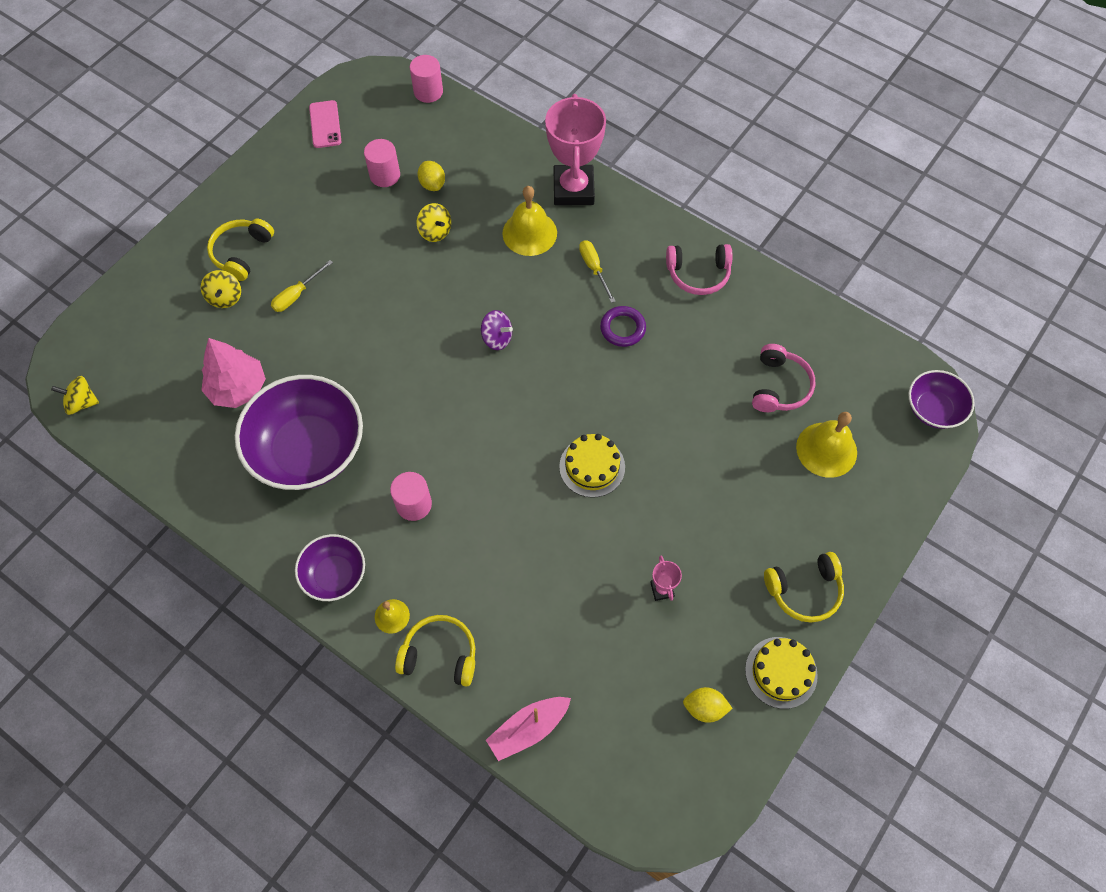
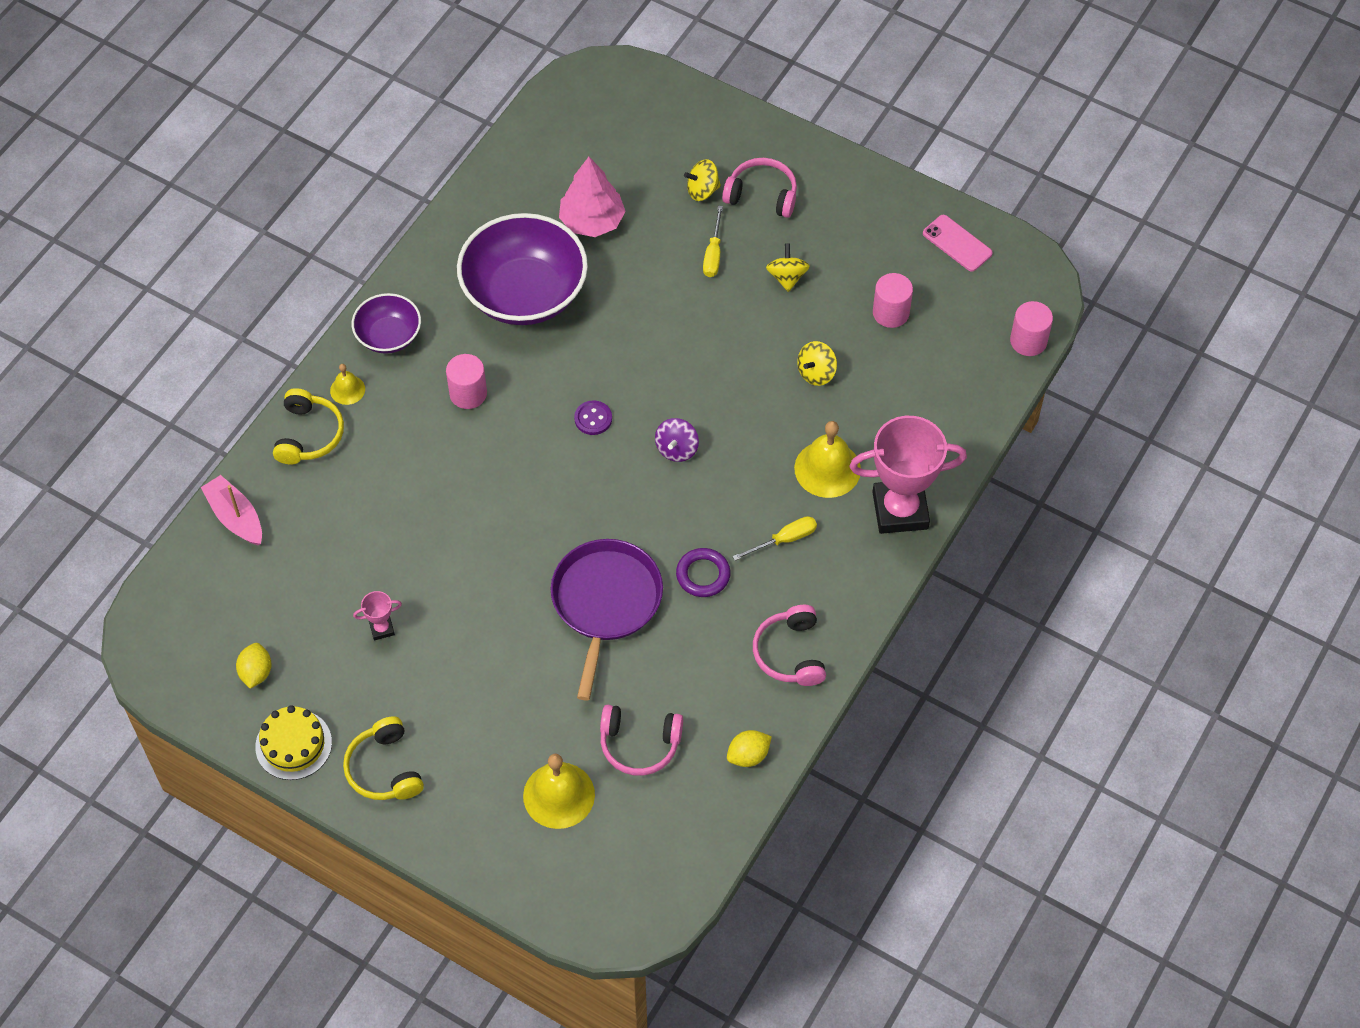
camera: 85 degrees right, 5 degrees down
(82, 402) = (564, 96): yellow spinning top -> yellow spinning top (787, 277)
(242, 253) = (762, 195): yellow headphones -> pink headphones
(297, 295) = (713, 253): yellow screwdriver -> yellow screwdriver turned 120 degrees counterclockwise
(325, 124) = (957, 243): pink phone -> pink phone turned 60 degrees clockwise
(432, 184) = (885, 362): yellow lemon -> yellow lemon (748, 755)
(457, 401) = (593, 419): none -> purple button
(592, 467) = (521, 554): yellow cake -> none
(645, 403) = (605, 603): none -> purple pan
(933, 409) = (622, 918): purple bowl -> none

